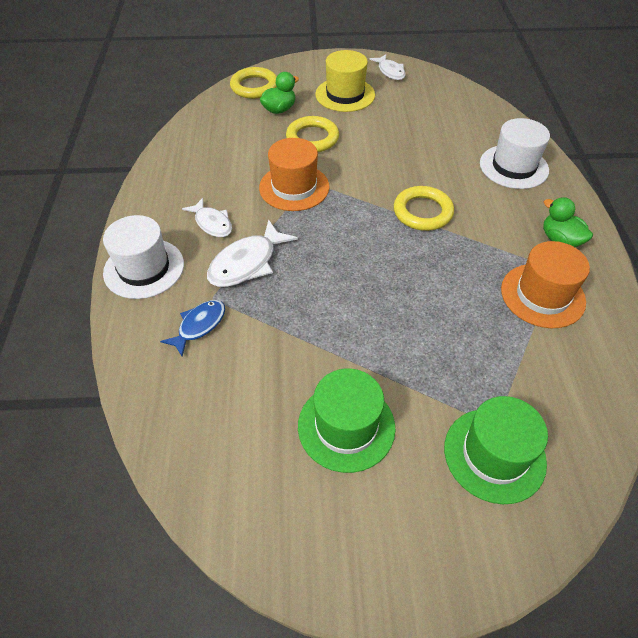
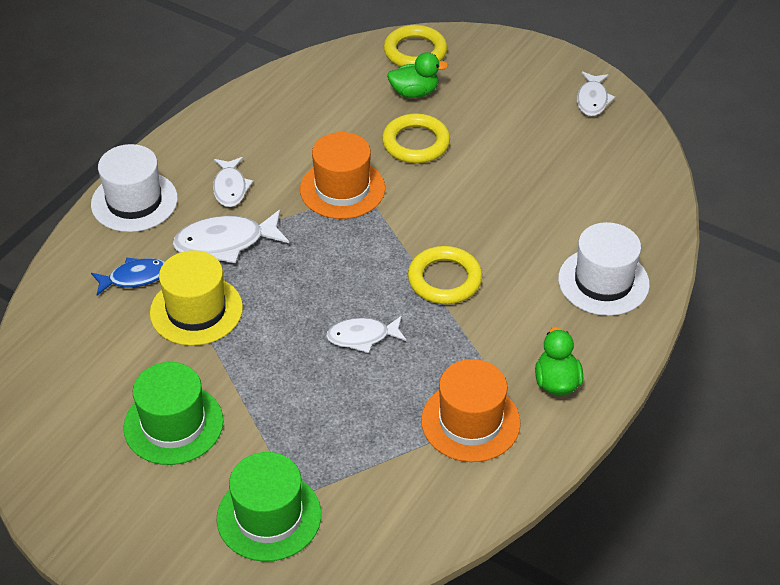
camera: 35 degrees right, 5 degrees down
(345, 95) = (506, 106): yellow hat -> yellow hat (196, 310)
(412, 277) = (362, 337): none -> white fish

